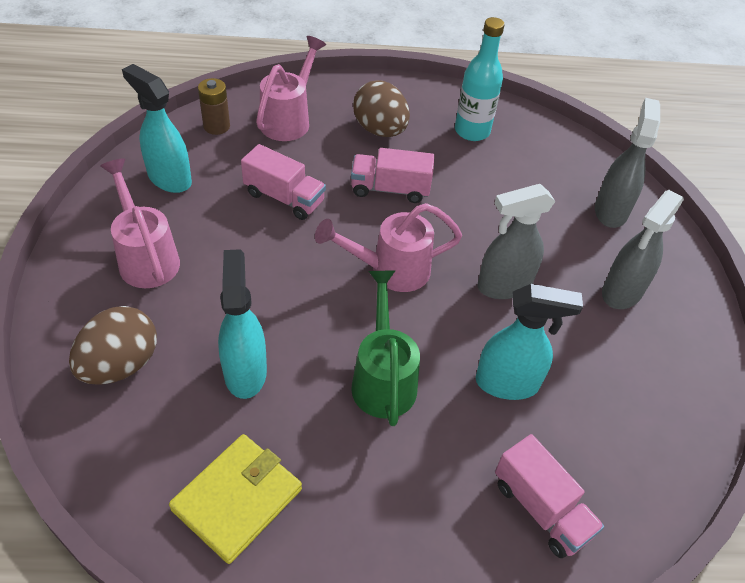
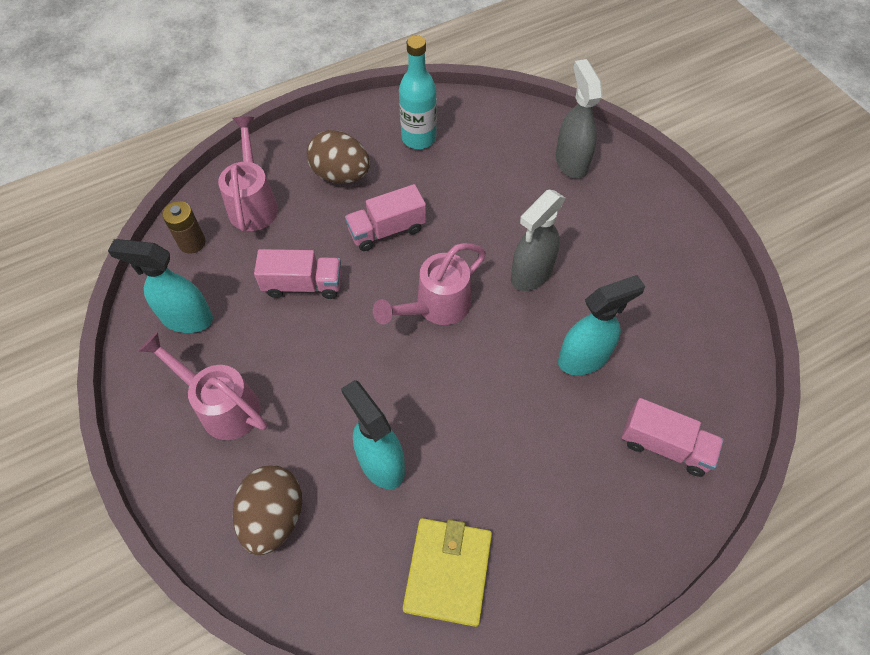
camera: 25 degrees left, 10 degrees up
(383, 377) = (490, 406): green watering can -> none
(621, 292) = (619, 233): grey spray bottle -> none

